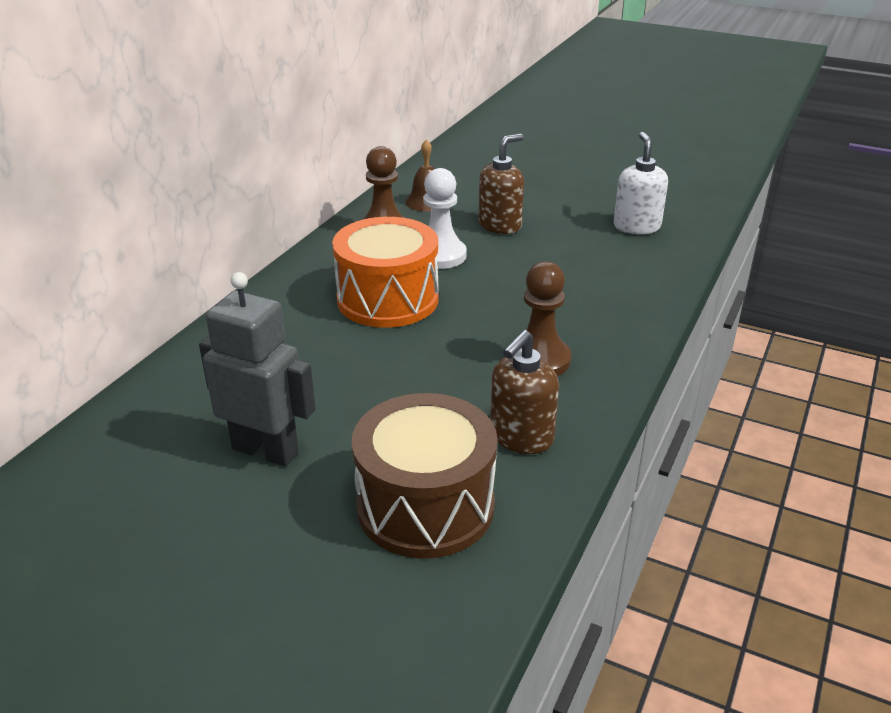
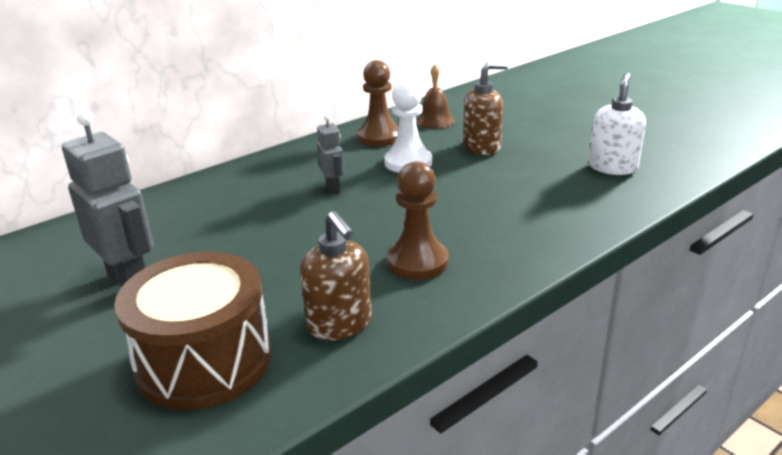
camera: 25 degrees right, 5 degrees down
(388, 299) = (333, 188): orange drum -> grey robot
(521, 437) = (340, 324): brown soap dispenser -> brown soap dispenser turned 90 degrees counterclockwise

